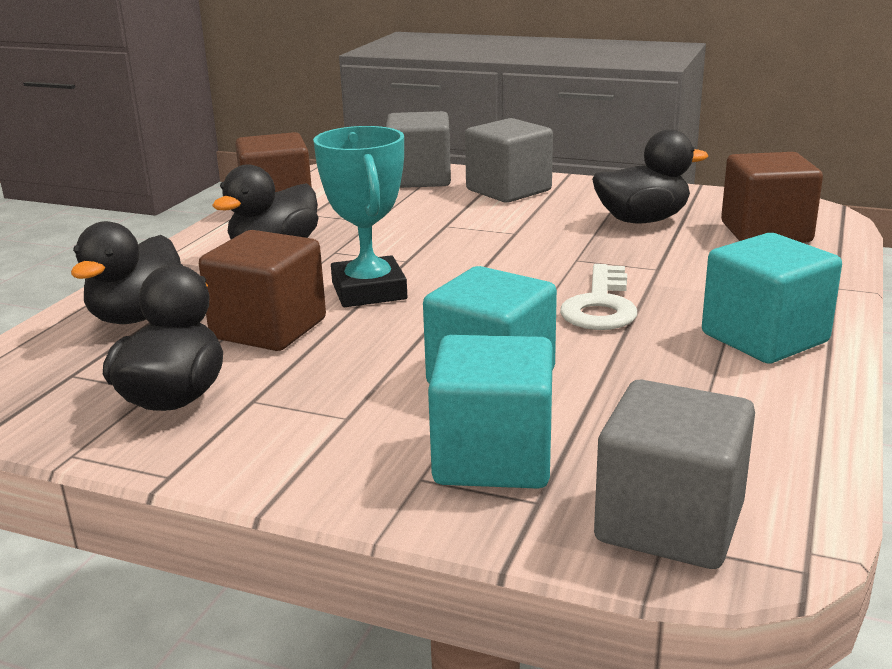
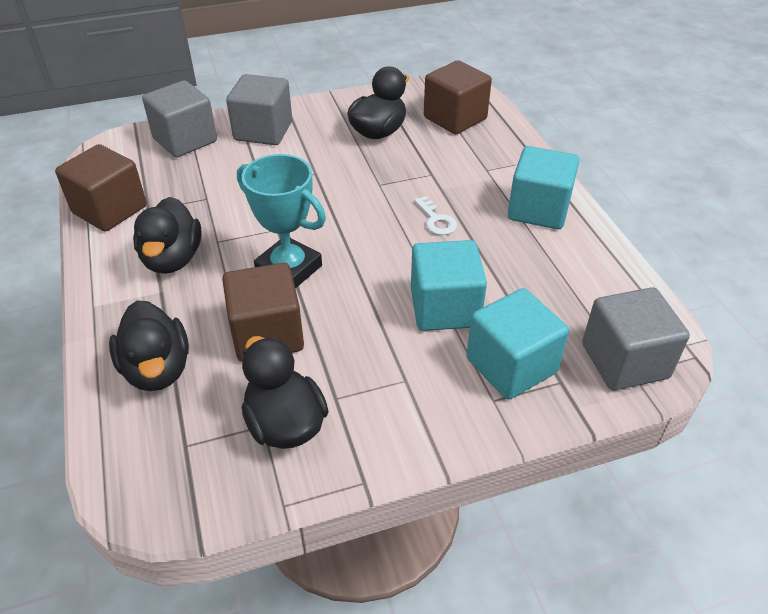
camera: 40 degrees left, 20 degrees up
(601, 305) = (436, 220): white key -> white key, size x0.63

